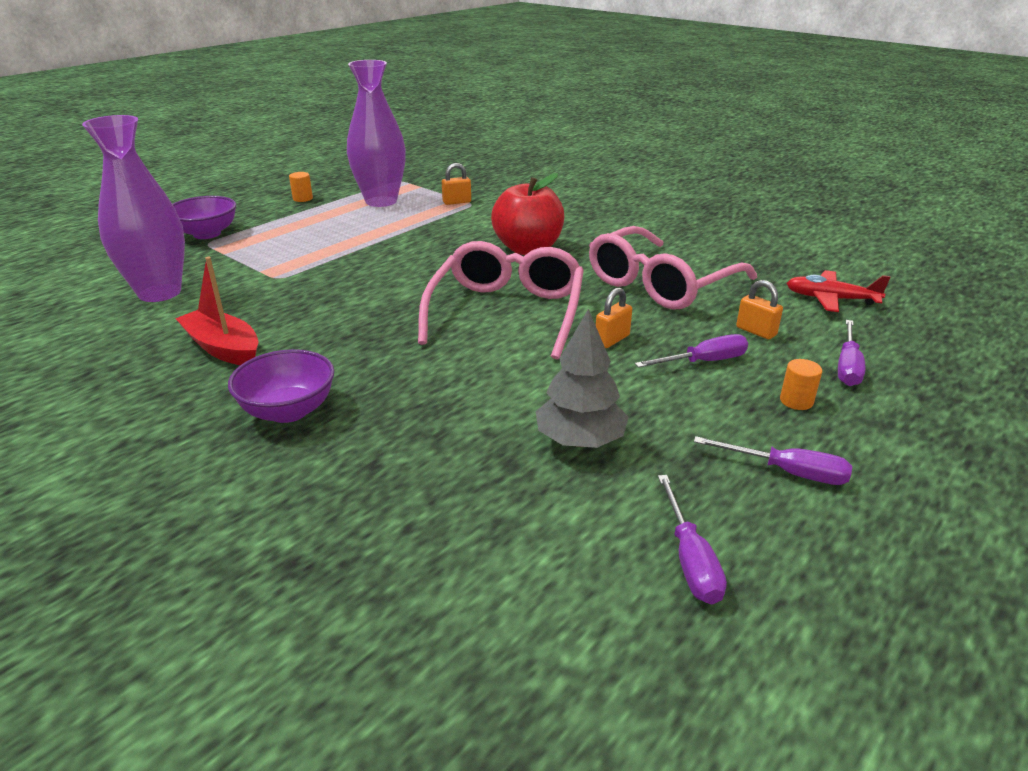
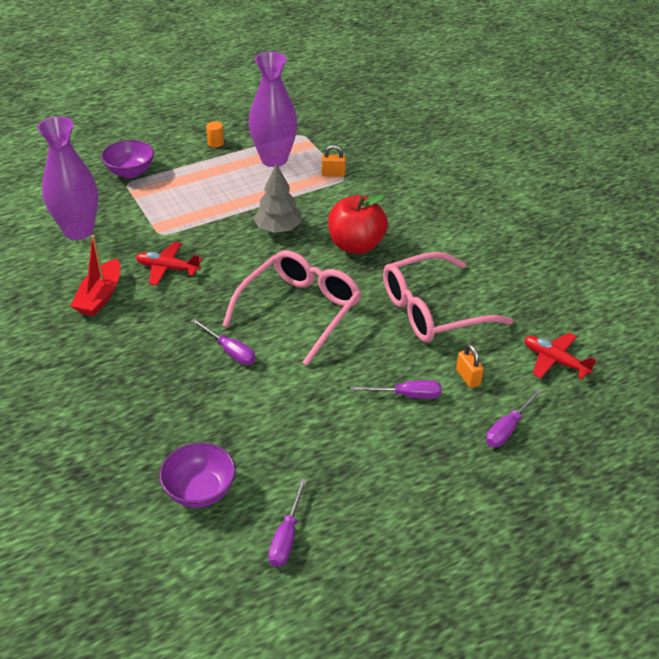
camera: 20 degrees right, 10 degrees up
(223, 348) = (100, 296): red boat -> red boat turned 135 degrees counterclockwise
(288, 411) = (118, 362): purple bowl -> purple bowl (200, 491)
(306, 306) = (167, 268): none -> red plane
(580, 441) = (279, 436): grey tree -> grey tree (278, 229)
(612, 339) = (357, 357): orange padlock -> none
(787, 472) = (390, 499): purple screwdriver -> purple screwdriver (230, 351)
(796, 401) = (444, 447): orange cylinder -> none

